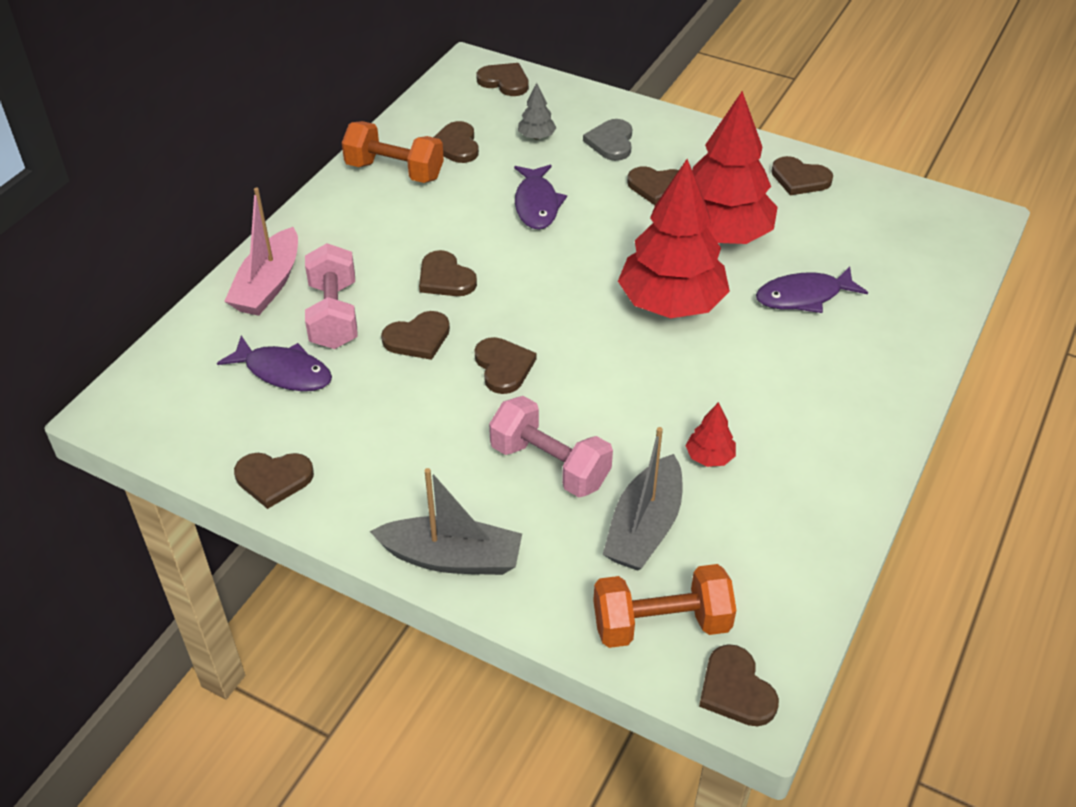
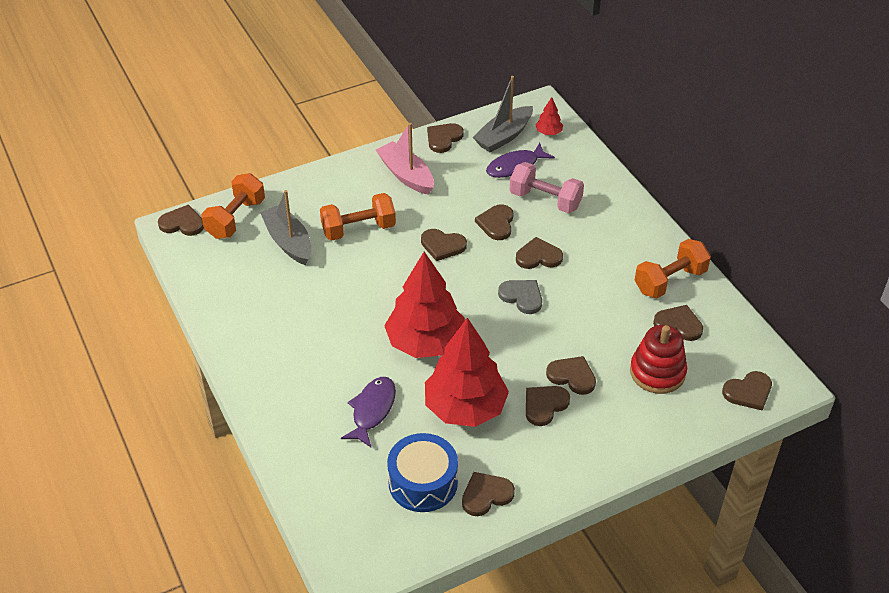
camera: 125 degrees right, 0 degrees up
(268, 285) = (594, 185): pink boat -> pink boat (406, 175)
(452, 558) = (340, 173): grey boat -> grey boat (504, 136)
(536, 137) = (657, 372): grey tree -> red stacking toy
(536, 204) = (577, 332): purple fish -> none
(550, 465) = (358, 229): pink dumbbell -> orange dumbbell
(601, 184) = (572, 376): none -> brown heart
(611, 142) = (618, 410): grey heart -> grey heart (522, 297)
(709, 457) = (302, 289): red tree -> red tree (548, 132)
(837, 221) = (423, 482): none -> blue drum

